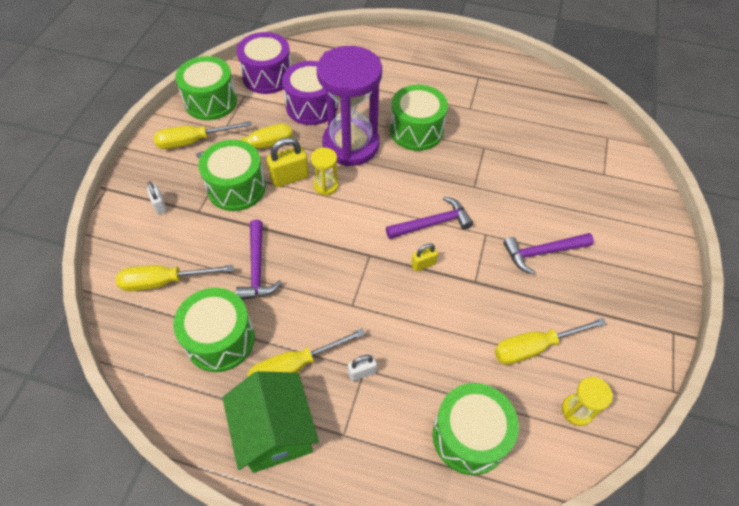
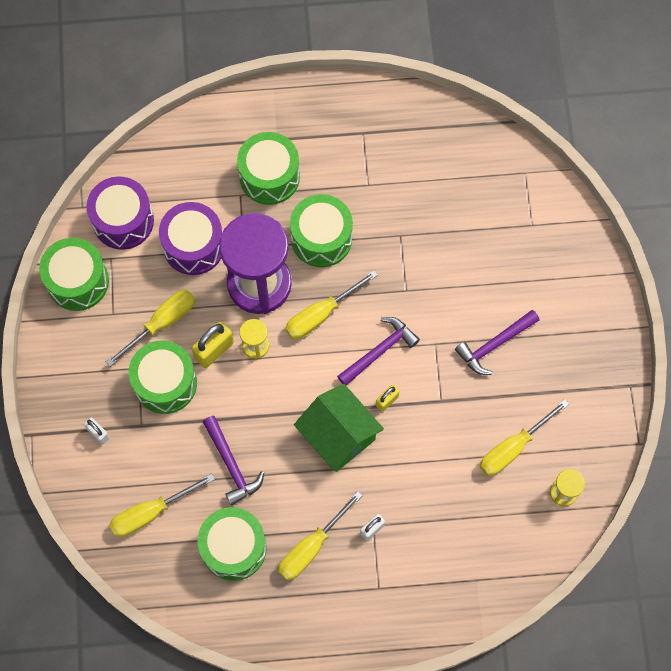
camera: 20 degrees left, 15 degrees up
(193, 141) = (88, 342): yellow screwdriver -> yellow screwdriver (321, 314)
(275, 432) = (321, 608): green house -> green house (338, 435)
(469, 436) = (481, 549): green drum -> green drum (269, 176)

